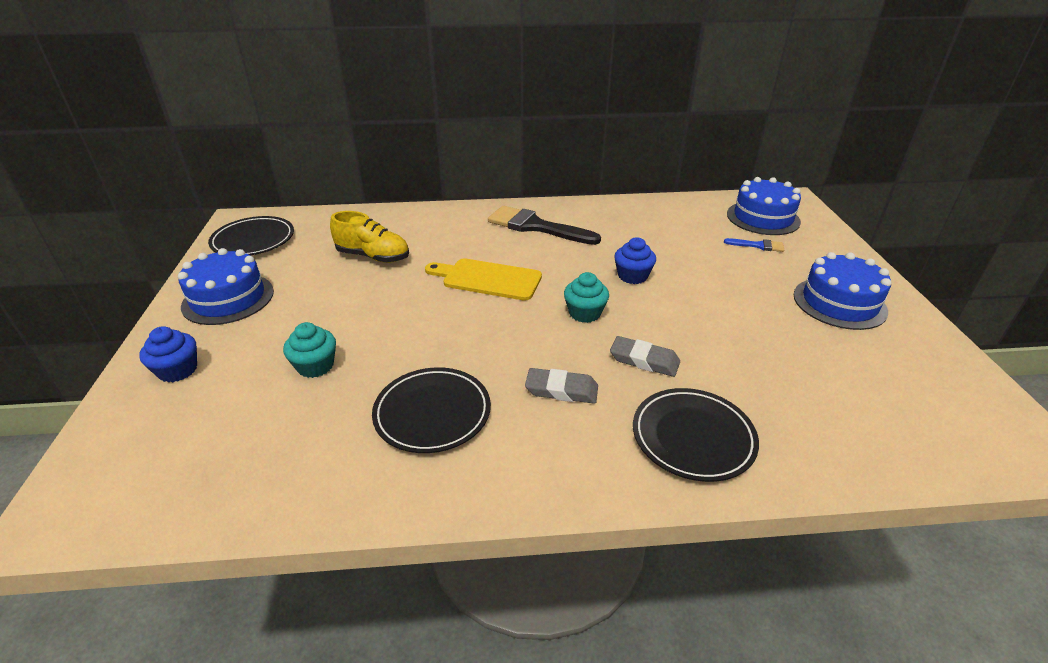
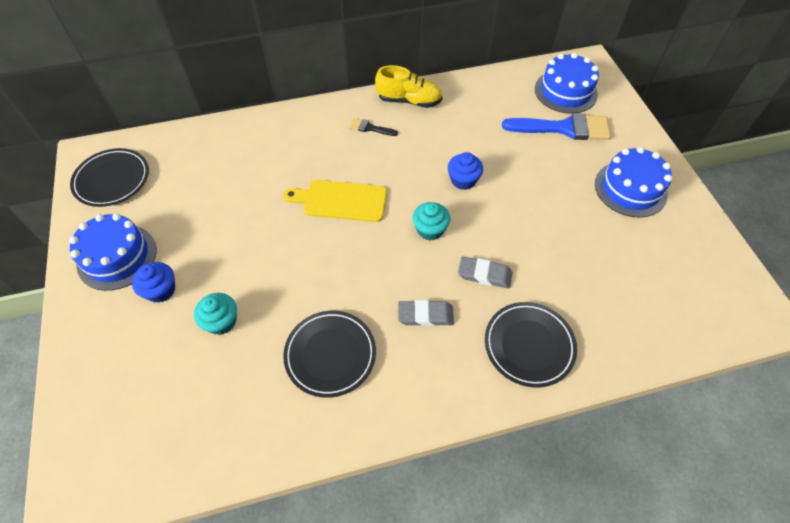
camera: 10 degrees left, 20 degrees up
(178, 370) = (105, 344): blue cupcake -> blue cupcake (161, 290)
(373, 256) = (232, 186): yellow shoe -> yellow shoe (409, 101)
(536, 227) = (370, 128): black brush -> black brush, size x0.47
(758, 245) = (563, 128): blue brush -> blue brush, size x2.13

